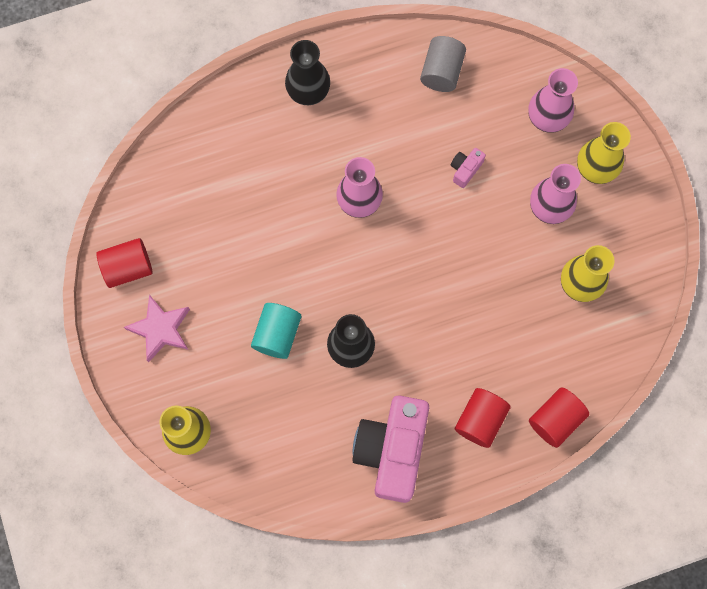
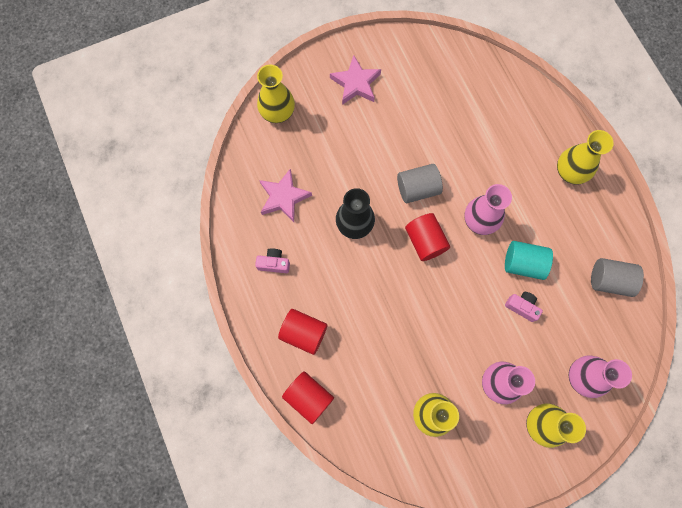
camera: 85 degrees right, 0 degrees up
(128, 268) = (401, 55): red cylinder -> red cylinder (425, 241)
(277, 334) = (360, 168): turquoise cylinder -> turquoise cylinder (523, 263)
(307, 433) = (284, 197): none -> pink star
(308, 91) = (570, 172): black vase -> yellow vase
(311, 268) = (417, 188): none -> grey cylinder
(392, 450) = (274, 263): pink camera -> pink camera, size x0.41

